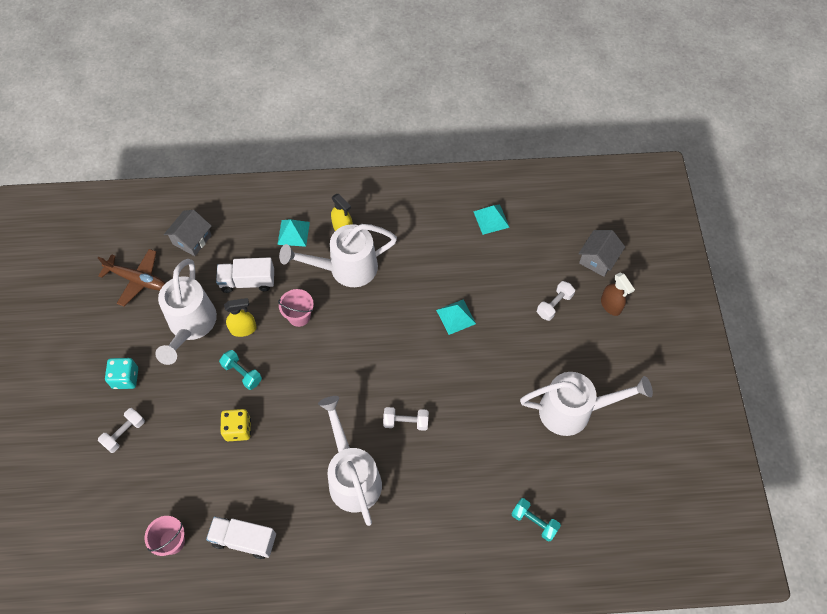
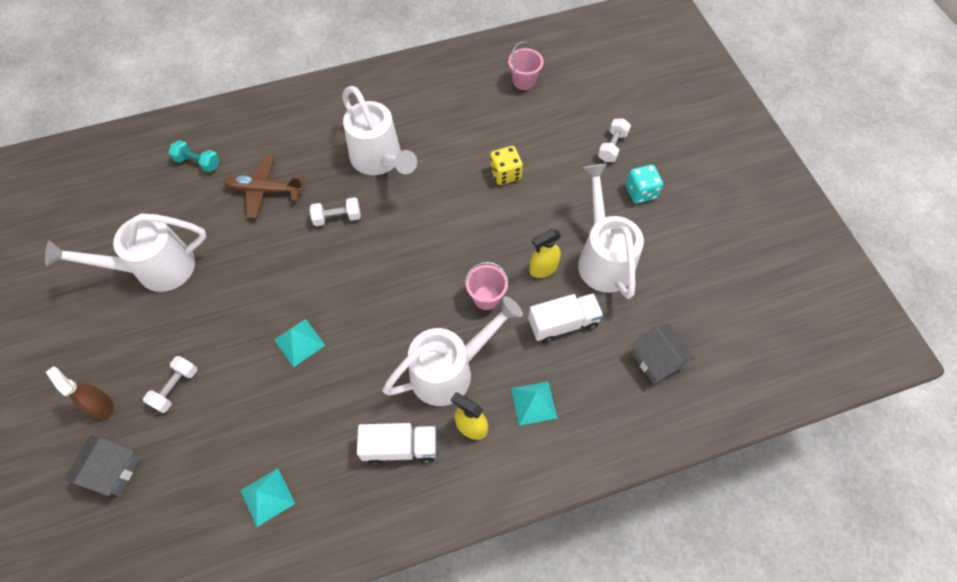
camera: 165 degrees right, 0 degrees up
(137, 280) = (691, 294): brown plane -> brown plane (264, 190)
(192, 239) = (657, 360): grey house -> grey house turned 45 degrees counterclockwise
(242, 373) = (524, 224): turquoise dumbbell -> none
(244, 540) = (462, 95): white truck -> white truck (400, 447)

